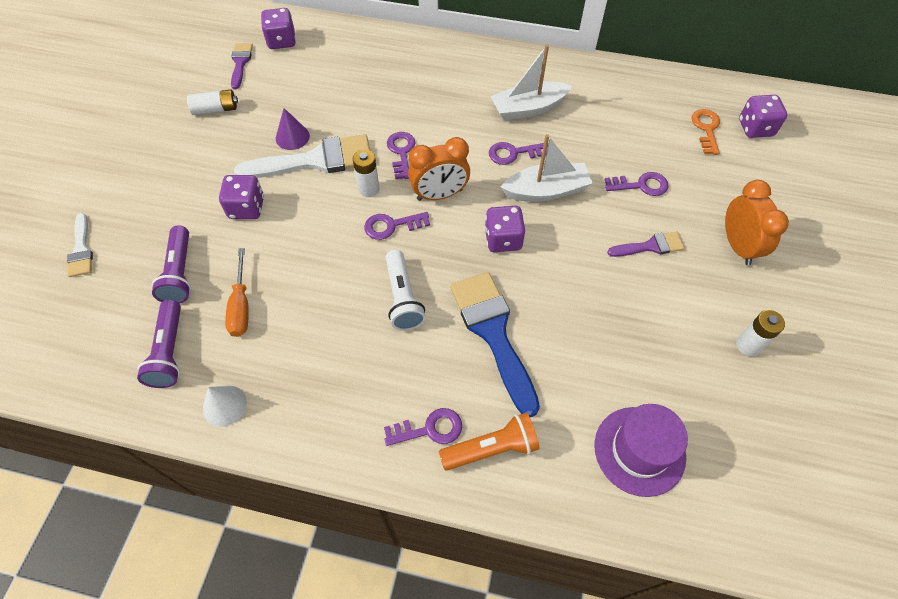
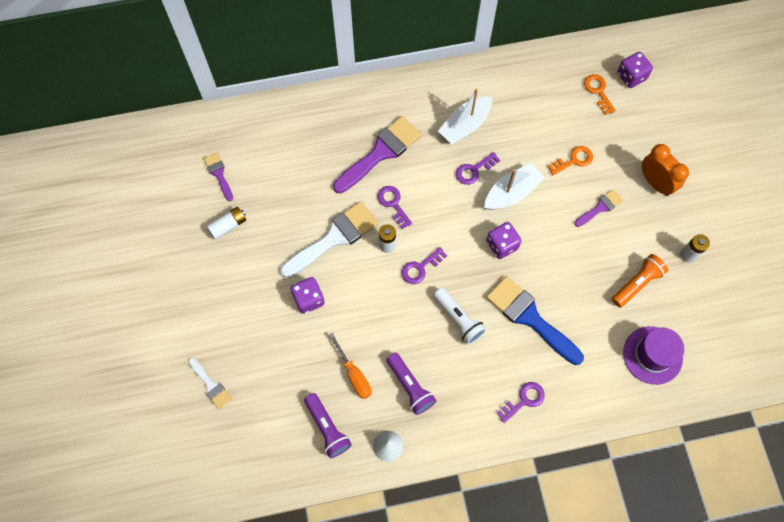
camera: 25 degrees left, 10 degrees up
(180, 273) = (295, 370): purple flashlight -> purple flashlight (410, 386)
(281, 41) = (238, 139): purple dice -> none
(292, 137) = (304, 225): purple cone -> none
(418, 101) = (380, 153): none -> purple brush
(439, 195) = (440, 228): orange clock -> none
(491, 448) = (567, 394): orange flashlight -> orange flashlight (637, 283)
(641, 185) = (573, 160): purple key -> orange key

